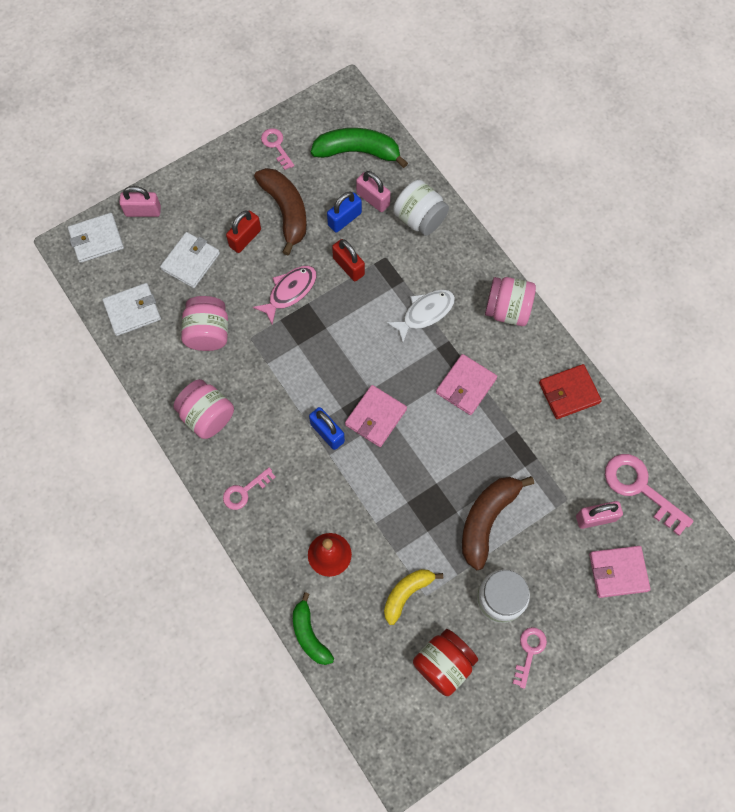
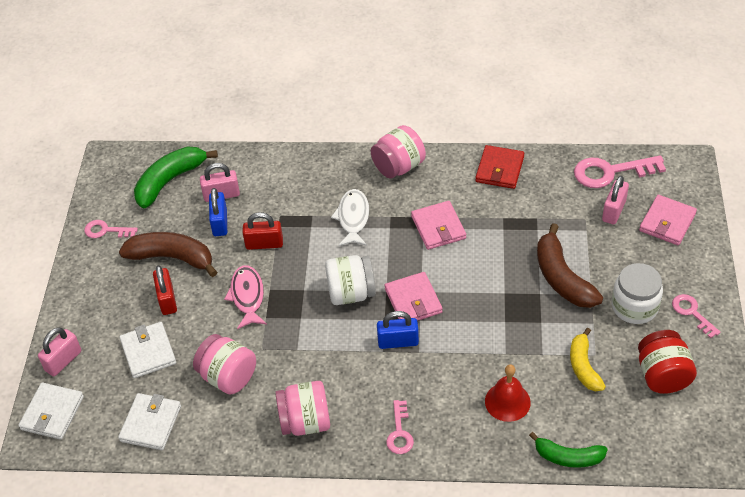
camera: 50 degrees left, 20 degrees down
(419, 219) = (269, 175): white jar -> white jar (351, 293)

